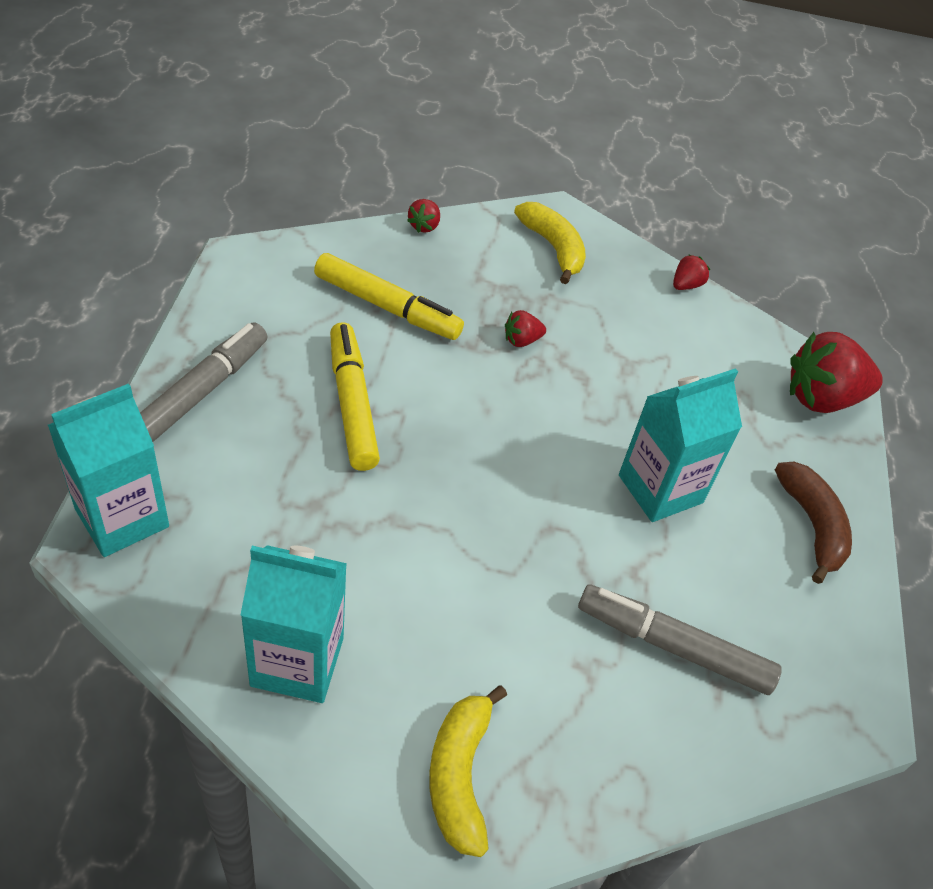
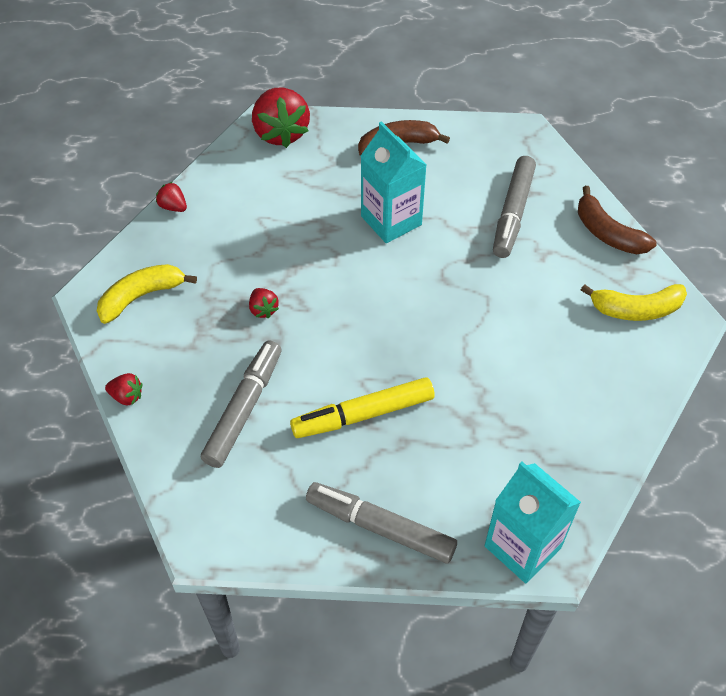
camera: 90 degrees left, 5 degrees up
(297, 661) = (596, 405): turquoise carton -> none
(387, 307) = (244, 408): yellow marker -> grey marker
(626, 781) = (607, 233): none -> brown banana

